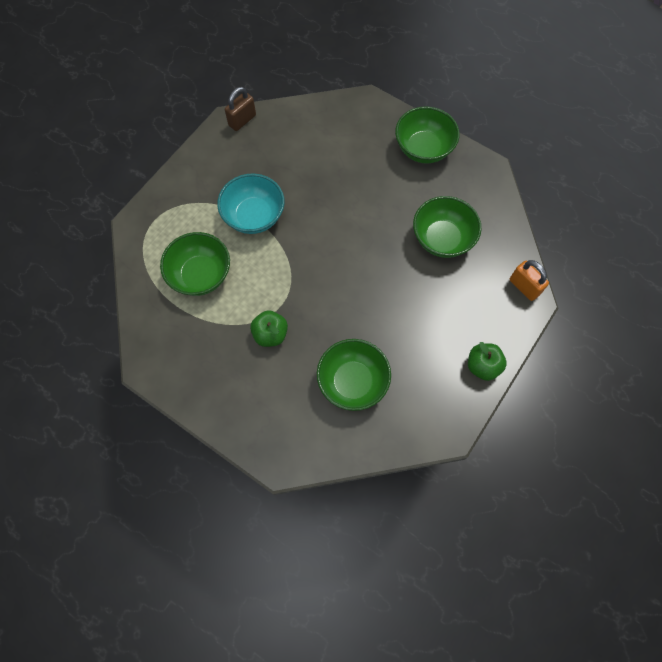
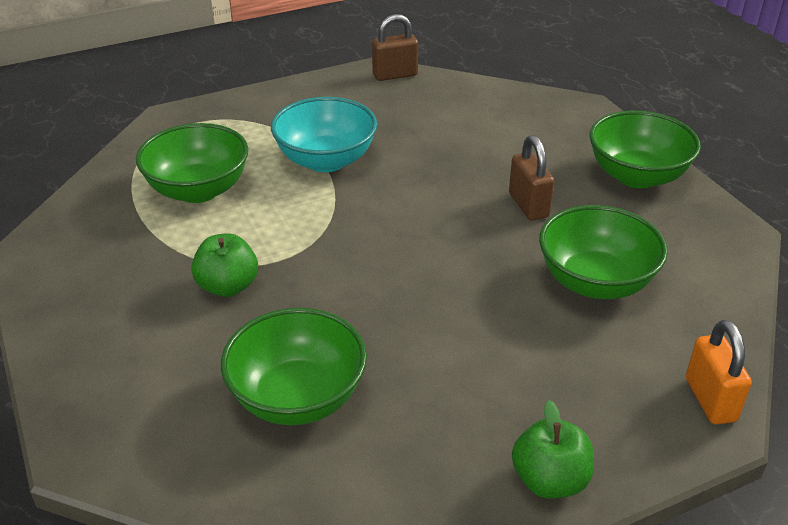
camera: 30 degrees right, 30 degrees down
(382, 199) = (528, 205): none -> brown padlock

